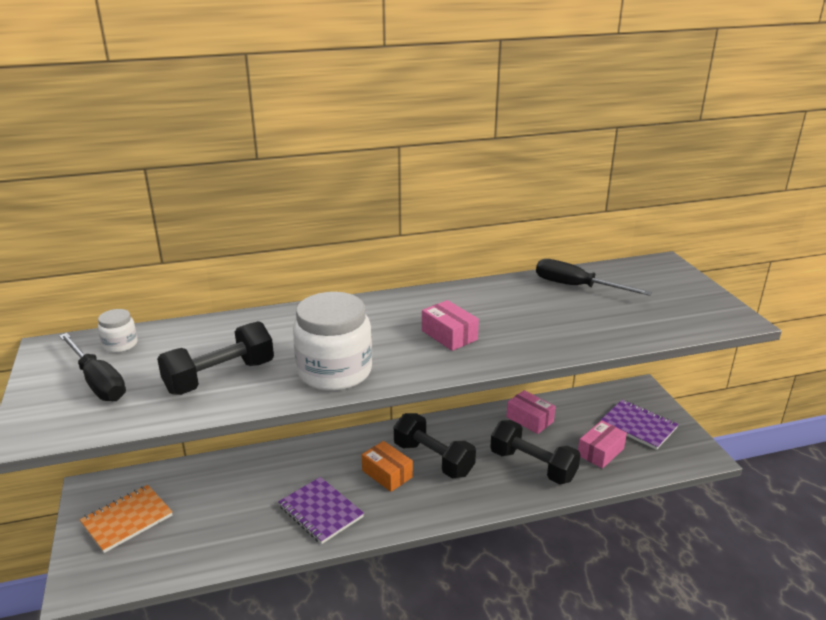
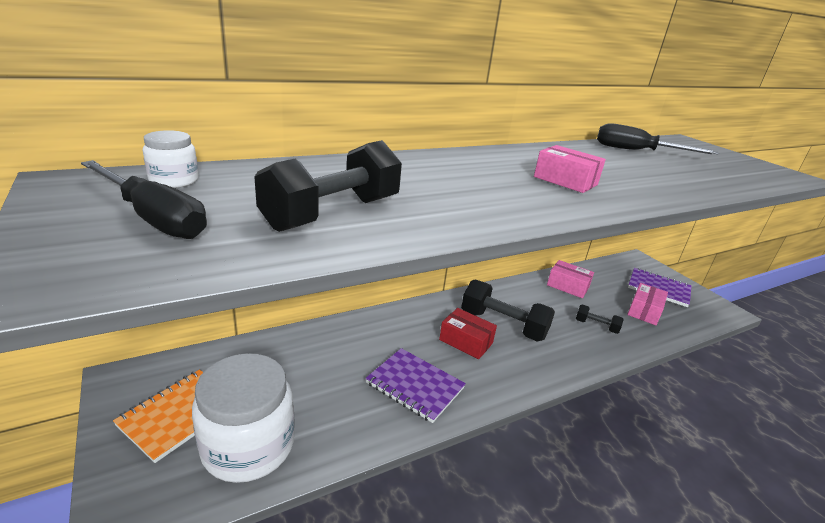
camera: 15 degrees left, 0 degrees up
(334, 371) = (474, 209): white jar -> white jar (248, 446)
(387, 474) = (466, 341): orange box -> red box
(532, 466) = (596, 326): black dumbbell -> black dumbbell, size x0.51

